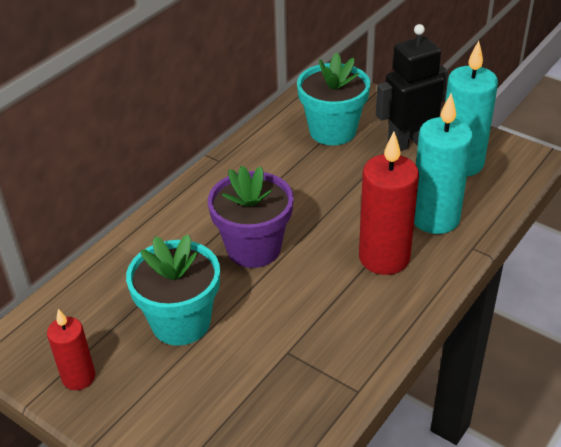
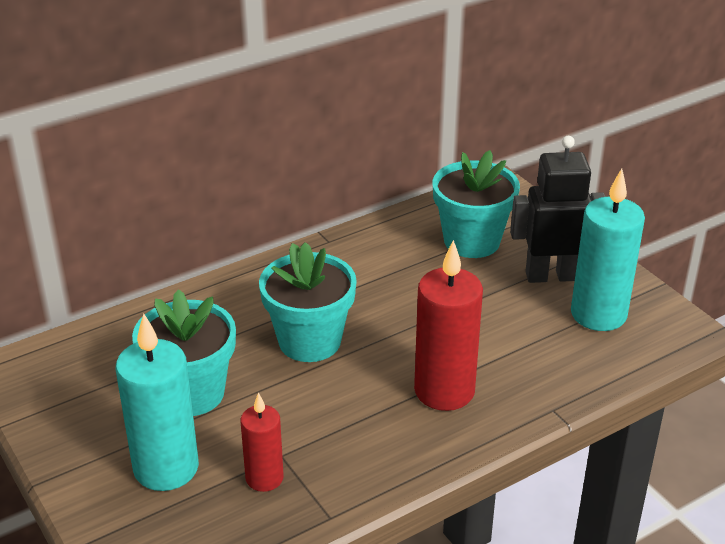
camera: 20 degrees right, 5 degrees down
(78, 377) = (63, 415): red candle -> red candle (264, 478)
(253, 248) = (309, 341): purple flower pot -> turquoise flower pot
(435, 218) = (529, 366): turquoise candle -> turquoise candle (166, 468)

